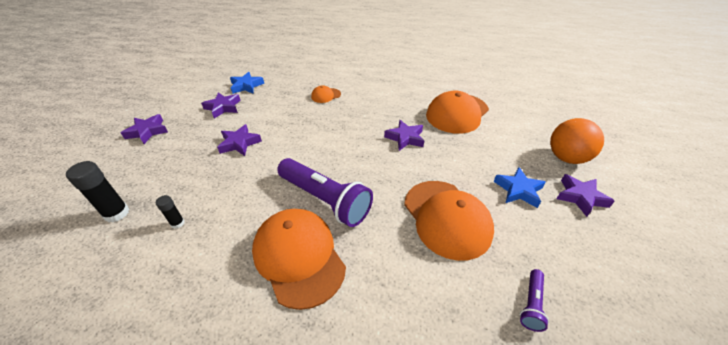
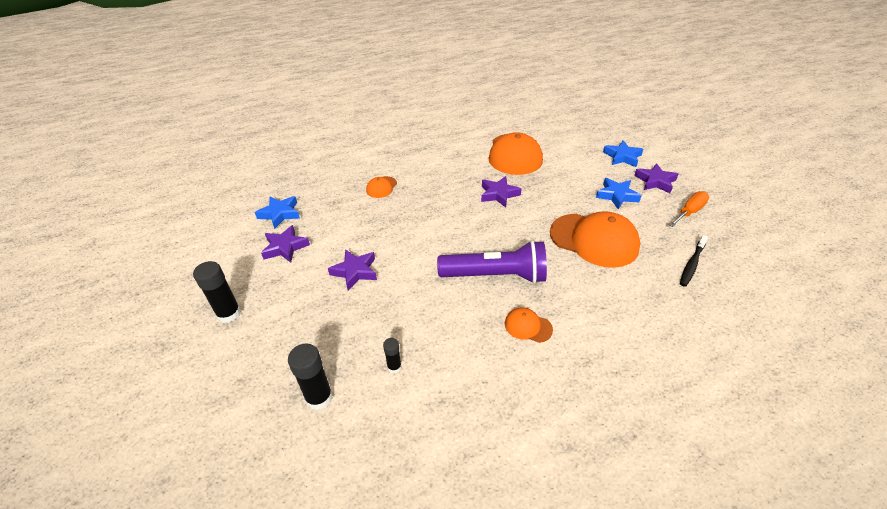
camera: 35 degrees left, 0 degrees up
(147, 131) = (229, 313): purple star -> black glue stick
(298, 257) = (528, 326): orange cap -> orange cap, size x0.46
(531, 304) = (692, 264): purple flashlight -> black toothbrush
(566, 158) = (622, 157): orange ball -> blue star
(591, 248) = (689, 212): none -> orange screwdriver

